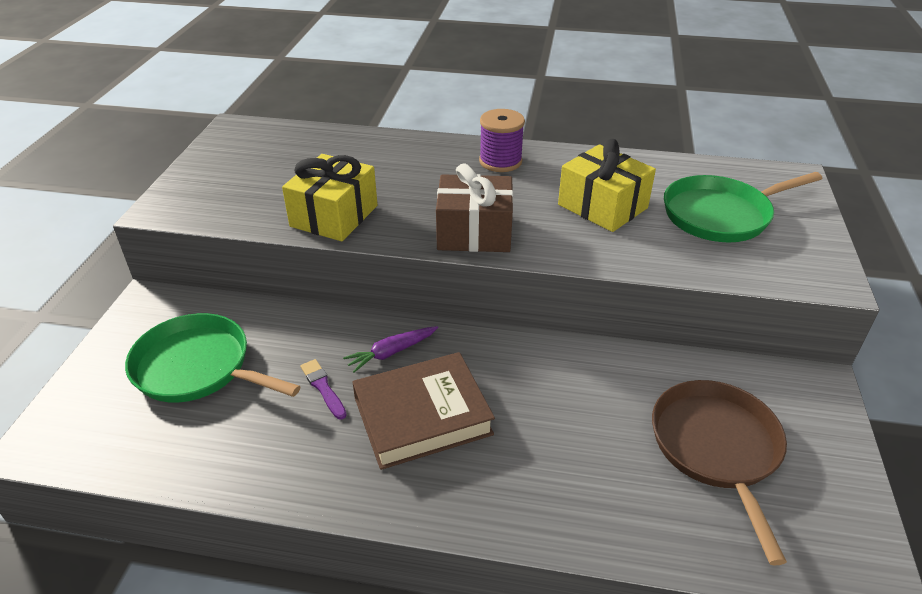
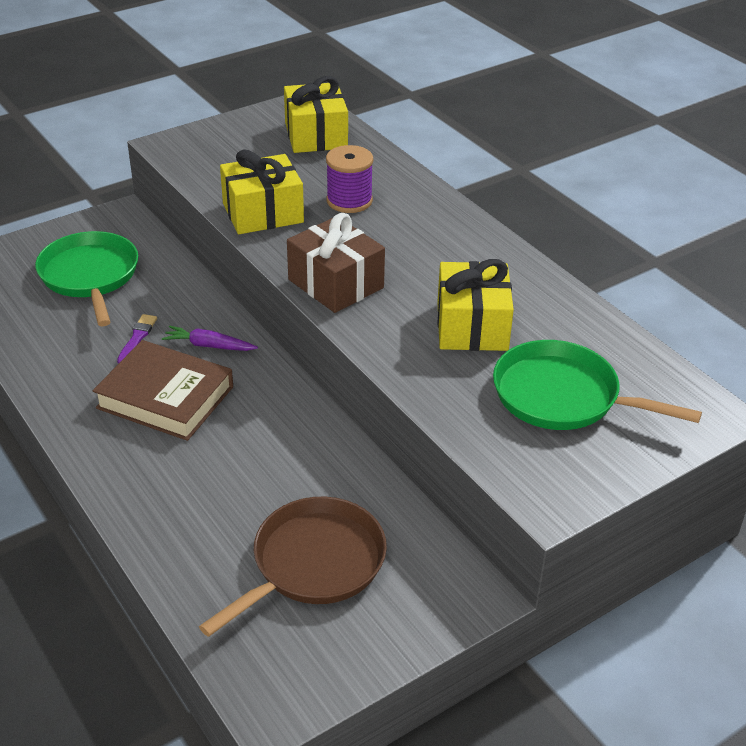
camera: 45 degrees right, 0 degrees up
(281, 144) = (316, 135): none -> yellow gift
(500, 161) = (458, 241): purple spool -> purple spool (349, 201)

